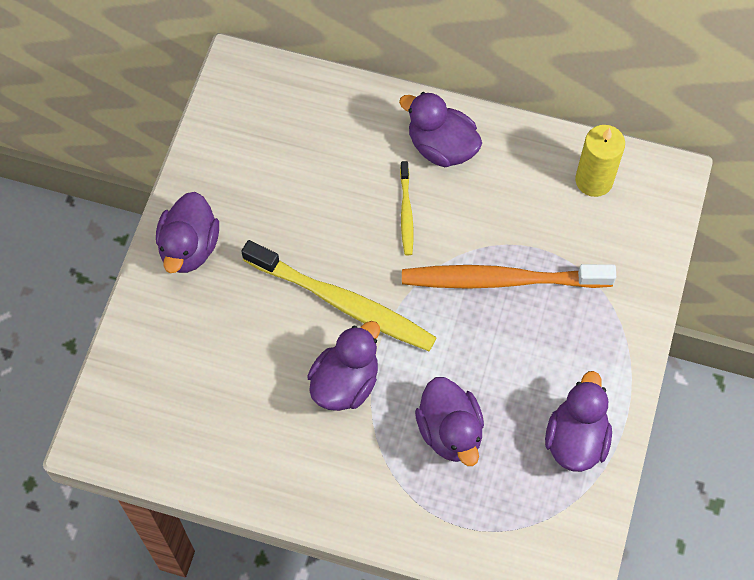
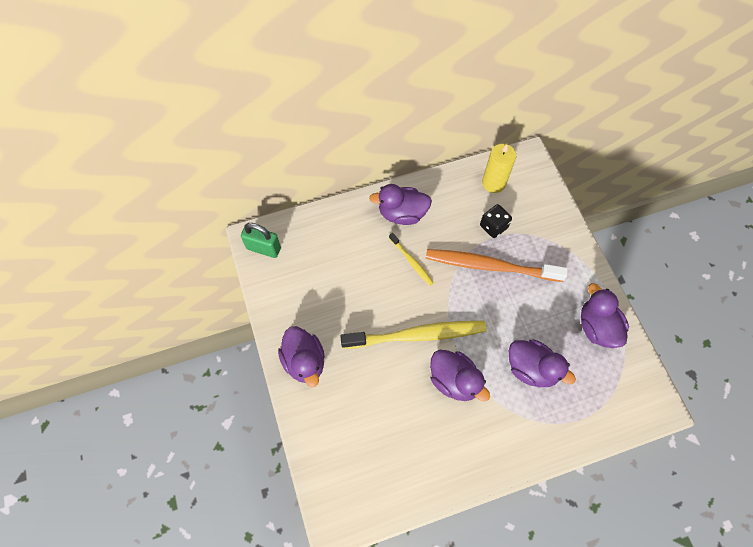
camera: 35 degrees left, 0 degrees up
(240, 86) = (263, 248): none -> green padlock
(345, 382) = (454, 381): purple duck -> purple duck turned 135 degrees clockwise
(501, 280) = (490, 266): orange toothbrush -> orange toothbrush turned 45 degrees clockwise
(546, 235) = (493, 226): none -> black dice

